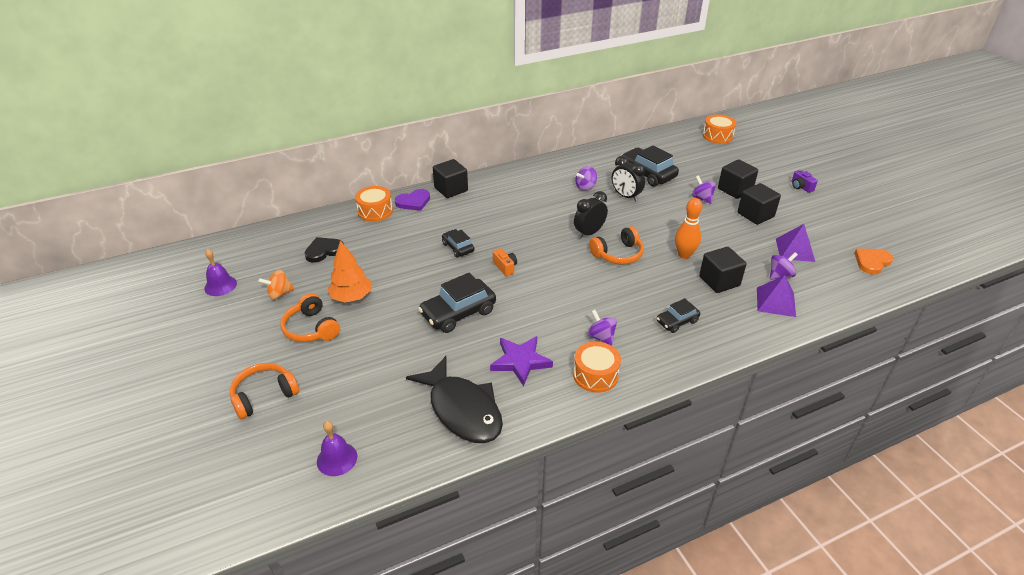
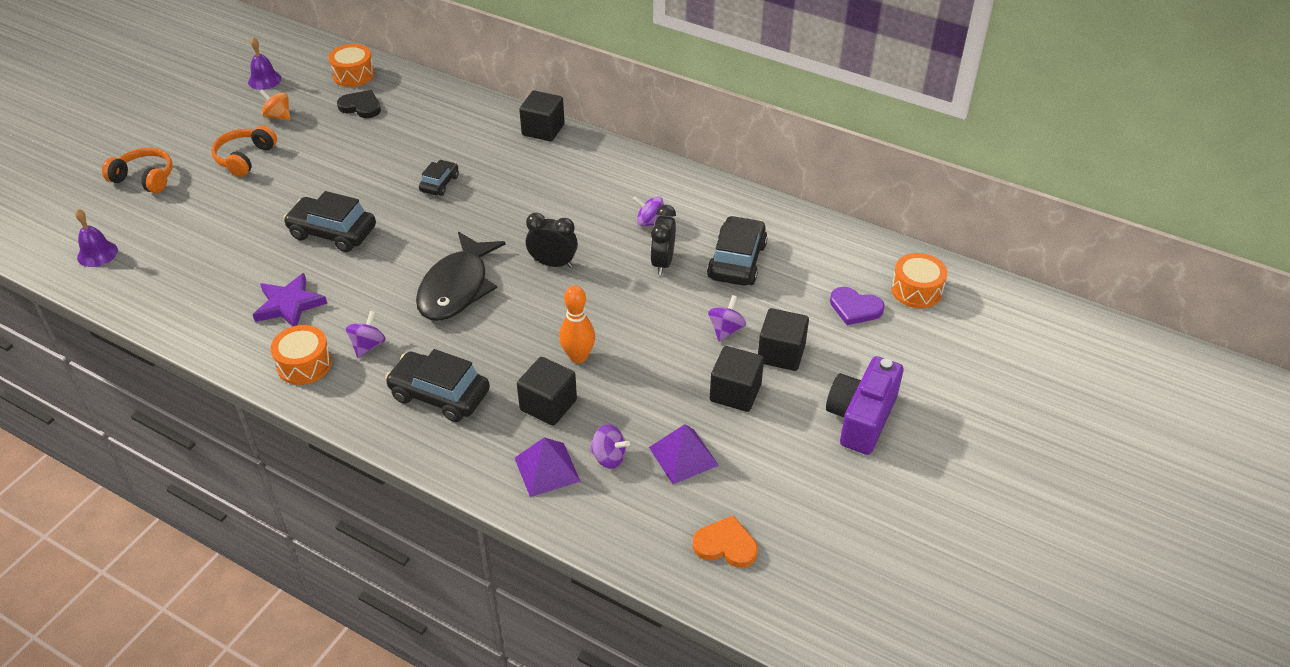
camera: 55 degrees right, 5 degrees up
(351, 297) = (305, 158): orange tree -> none
(375, 211) = (454, 102): orange drum -> orange drum (353, 75)
(413, 202) = (494, 117): purple heart -> purple heart (855, 308)
(462, 409) = (198, 297): black fish -> black fish (457, 288)
(505, 267) = (433, 230): orange camera -> none
(618, 254) = (530, 302): orange headphones -> none
(677, 321) = (439, 394): black car -> black car, size x1.73
(801, 187) = (861, 418): purple camera -> purple camera, size x2.21

